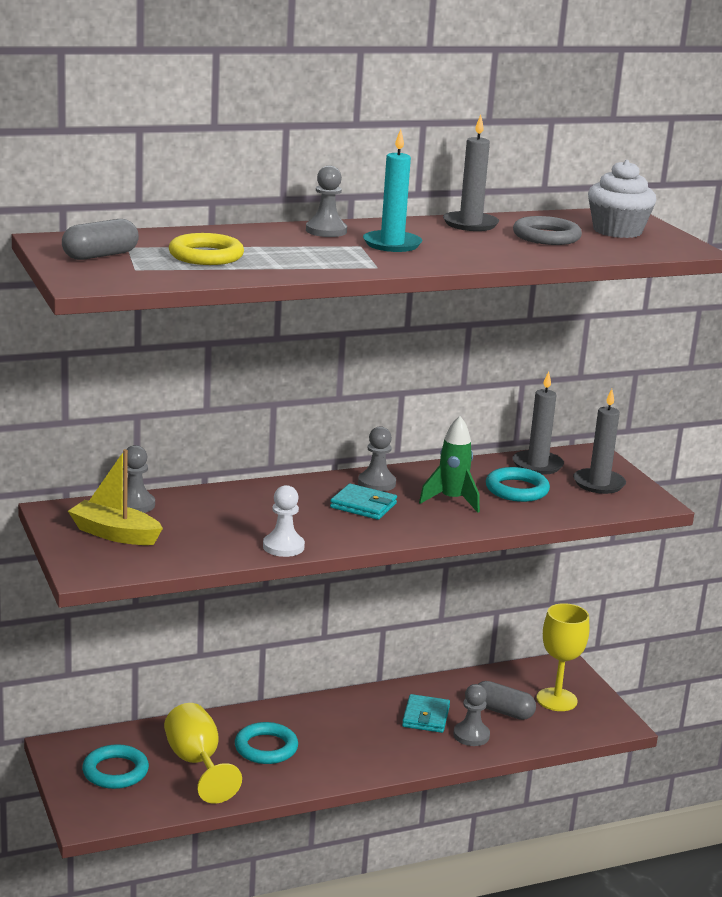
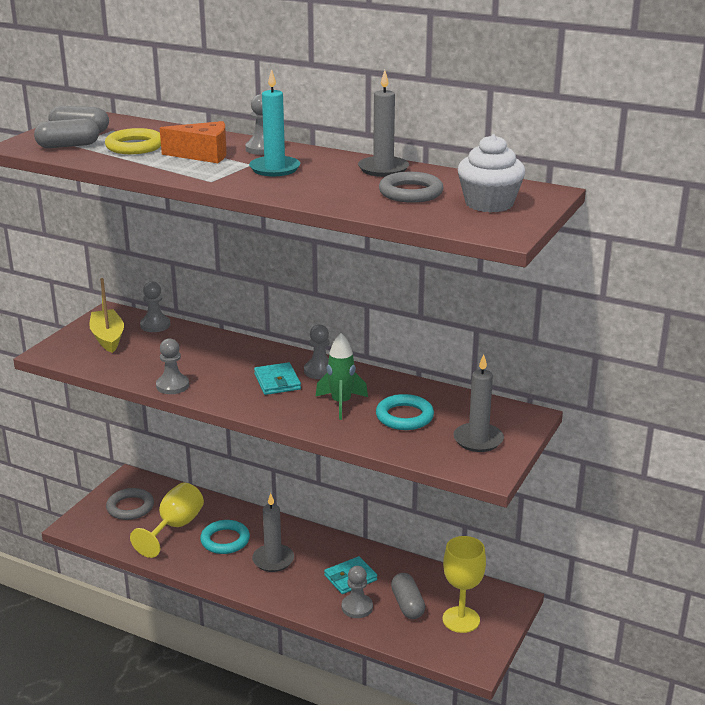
camera: 50 degrees right, 5 degrees up
(115, 771) = (130, 507): turquoise ring -> grey ring
(139, 271) = (68, 146): none -> grey capsule
(283, 547) = (172, 386): white pawn -> grey pawn
(294, 248) = (203, 155): none -> orange cheese
(537, 465) = (462, 406): grey candle -> grey candle (273, 560)

